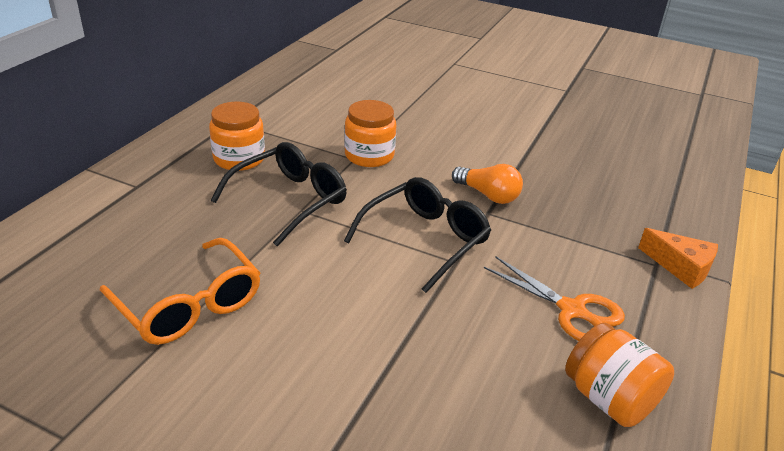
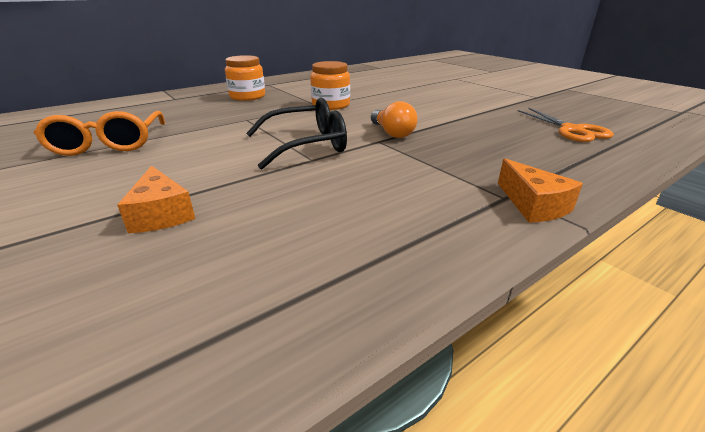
camera: 30 degrees right, 5 degrees down
(290, 200) = (247, 115): black glasses -> none
(408, 384) = (161, 214): none -> orange cheese
(572, 310) = (372, 207): orange scissors -> orange scissors (572, 130)
(609, 398) = (318, 277): orange jar -> none

